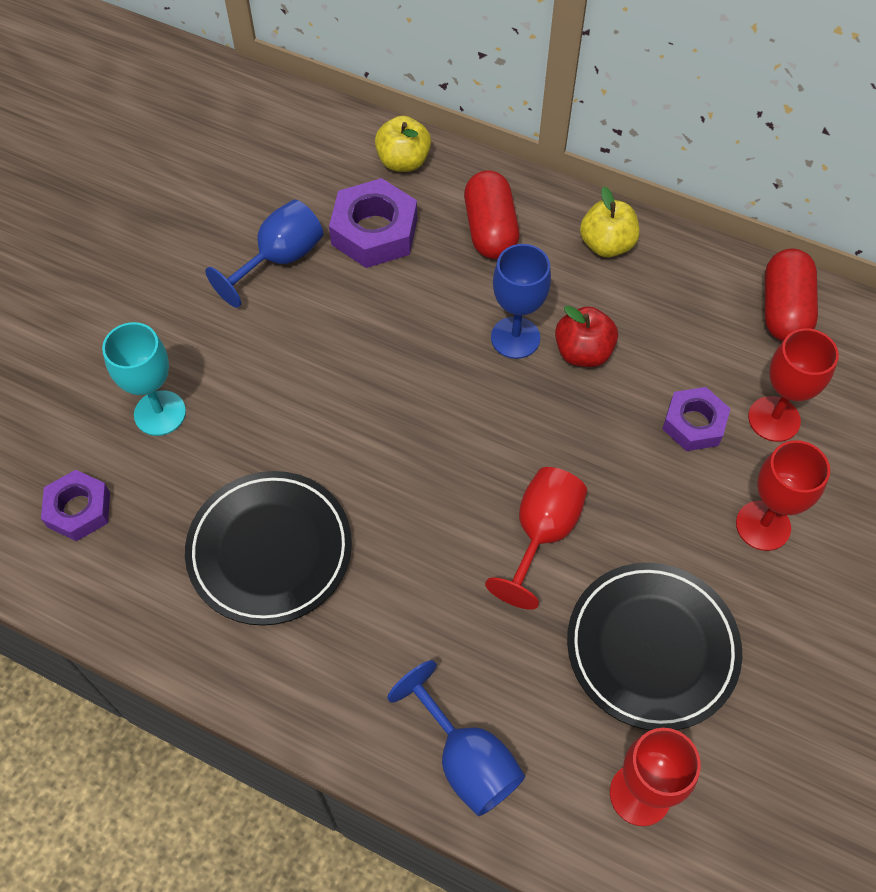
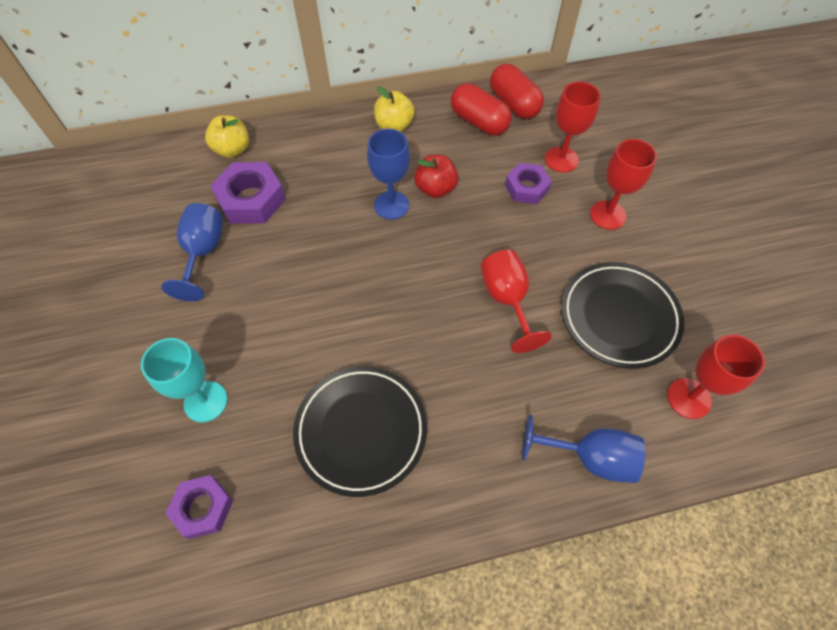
camera: 40 degrees left, 0 degrees up
(490, 230) = (321, 156): red capsule -> red capsule (479, 122)

